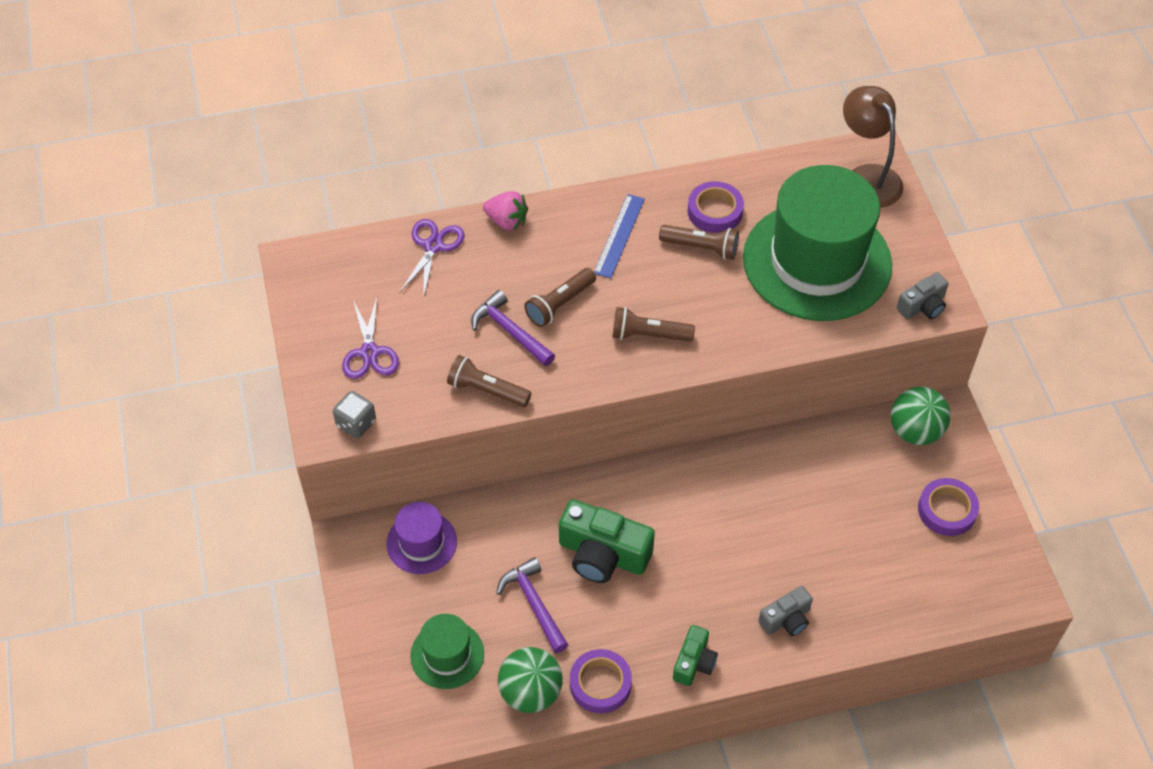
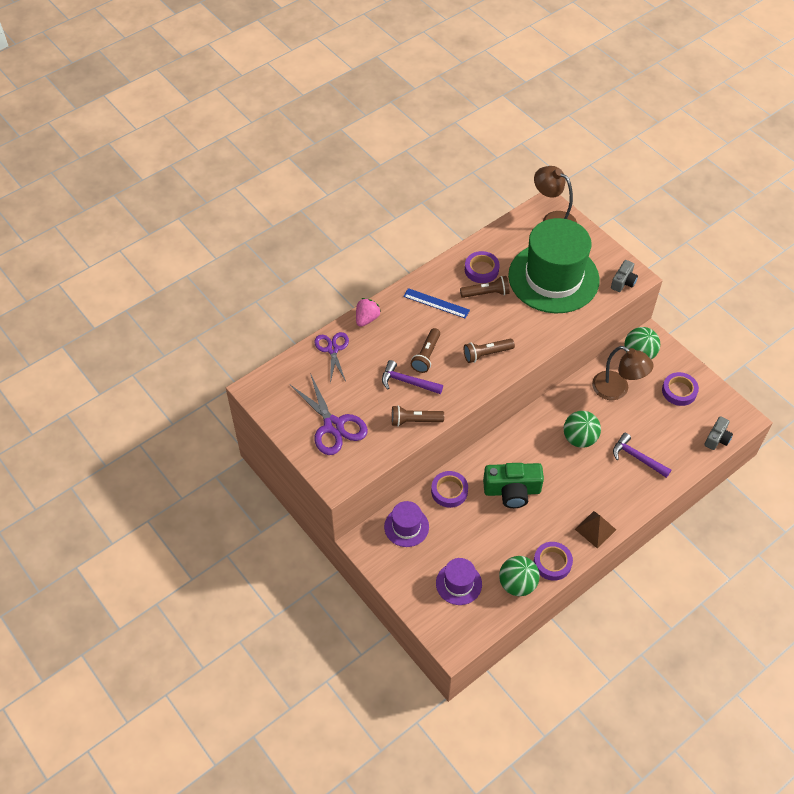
camera: 25 degrees left, 0 degrees up
(356, 423) = (351, 470): grey dice -> none
(369, 353) = (333, 426): purple scissors -> purple scissors, size x1.51
(447, 654) = (458, 583): green hat -> purple hat
(507, 221) = (367, 319): pink strawberry -> pink strawberry turned 60 degrees counterclockwise
(512, 517) = (449, 491): none -> purple tape
(534, 604) = (490, 534): purple hammer -> purple hammer (637, 457)
(619, 235) = (436, 303): blue ruler -> blue ruler turned 60 degrees counterclockwise
(694, 662) = (595, 529): green camera -> brown pyramid
(749, 519) = (579, 438): none -> green ball
(786, 619) = (630, 485): grey camera -> grey camera (717, 438)
(849, 470) = (617, 390): none -> brown lamp

